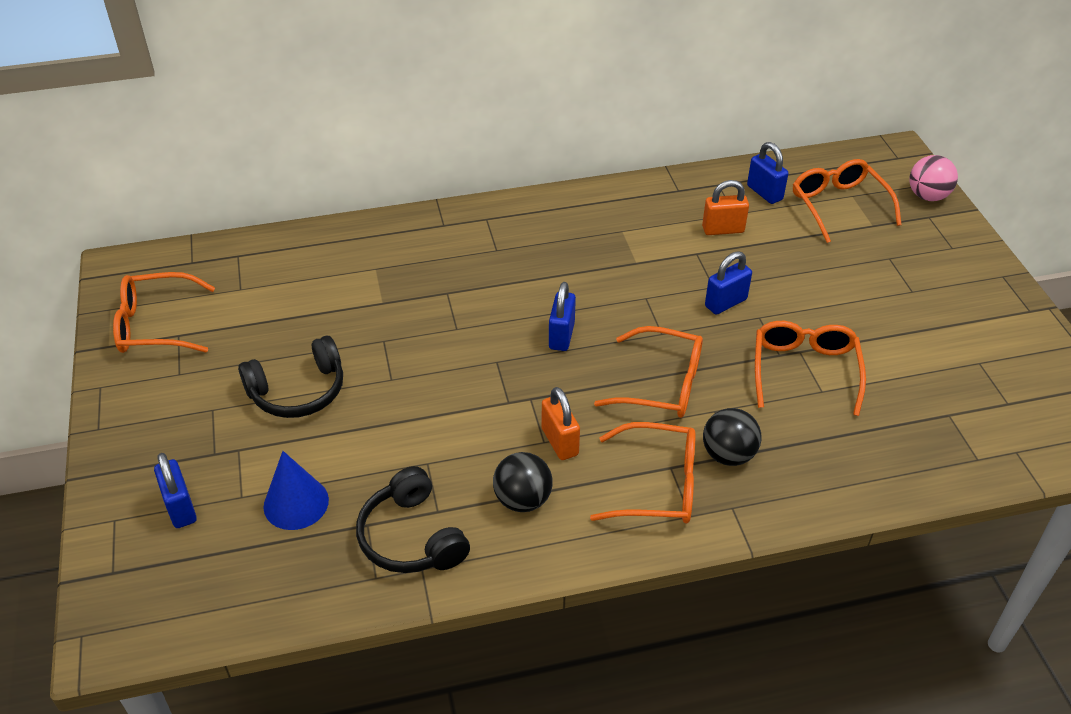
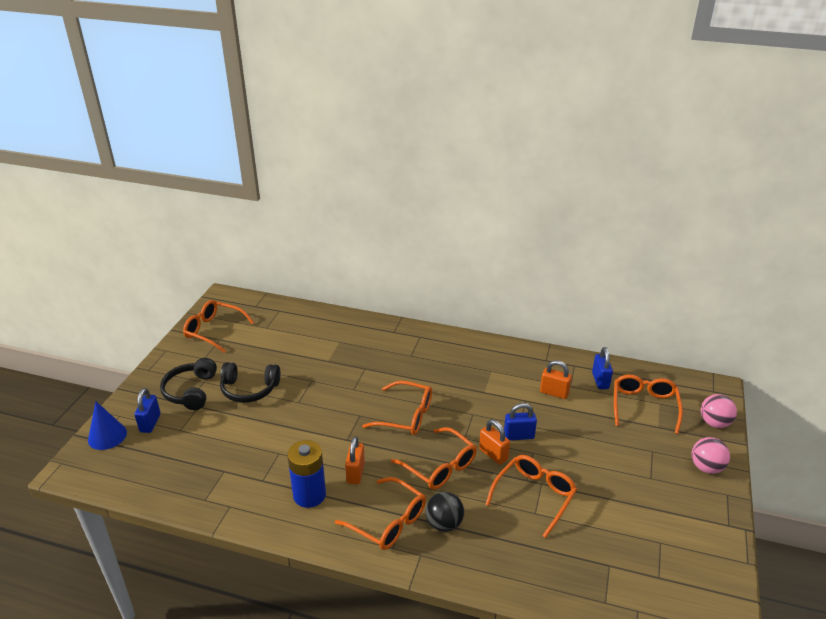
camera: 30 degrees right, 10 degrees down
(296, 503) = (201, 444): blue cone -> blue cone (107, 436)
(411, 537) = (238, 488): black headphones -> black headphones (191, 391)
(522, 500) = (309, 495): black ball -> blue battery
(561, 336) = (406, 416): blue padlock -> orange glasses
(714, 340) = (493, 454): none -> orange padlock
(959, 253) = (706, 467): none -> pink ball

